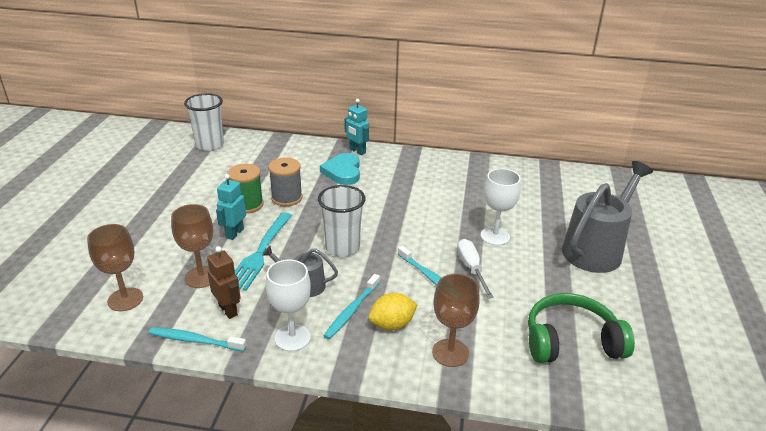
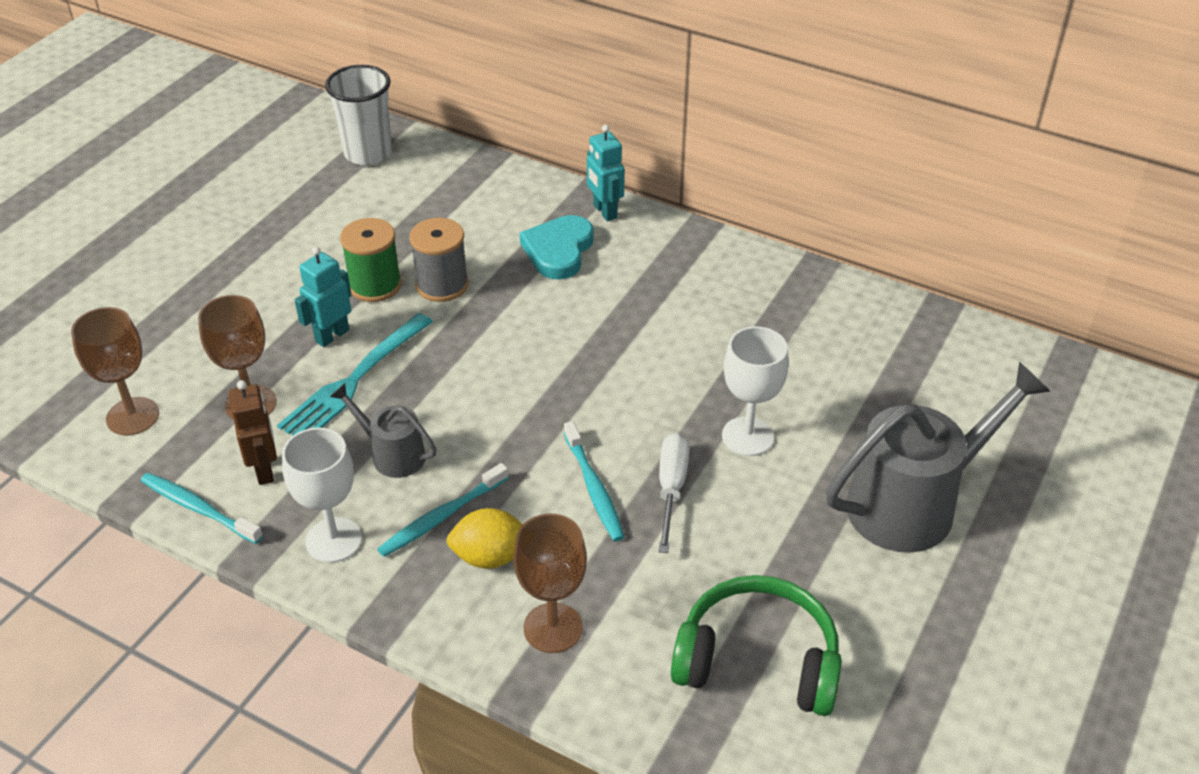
camera: 20 degrees right, 10 degrees up
(342, 247) = (484, 400): white cup -> none

